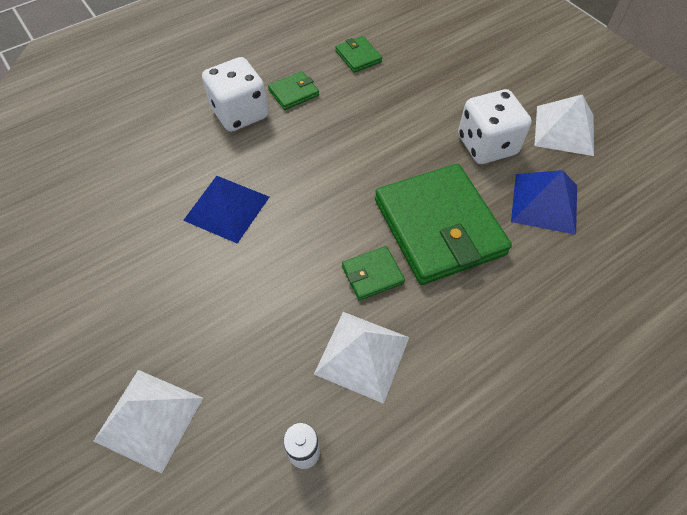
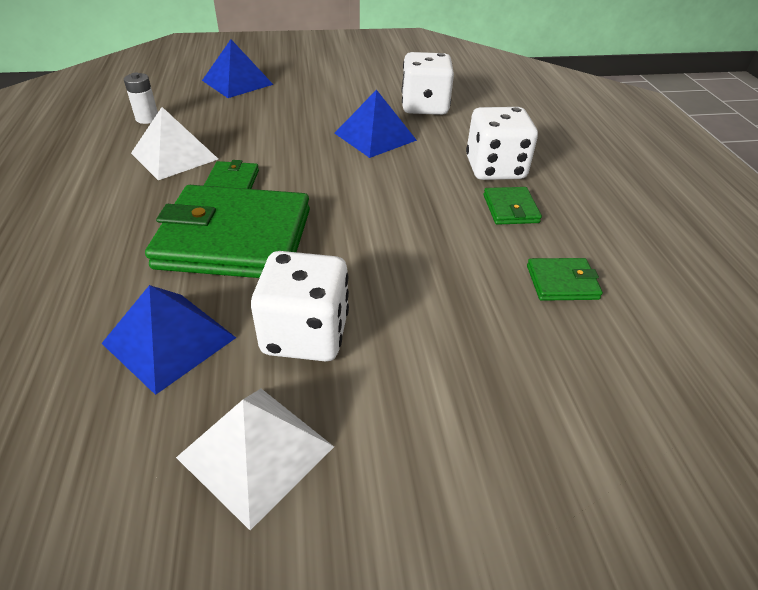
camera: 115 degrees right, 15 degrees down
(139, 194) = (424, 107): none -> white dice
(149, 419) = (237, 82): white pyramid -> blue pyramid

